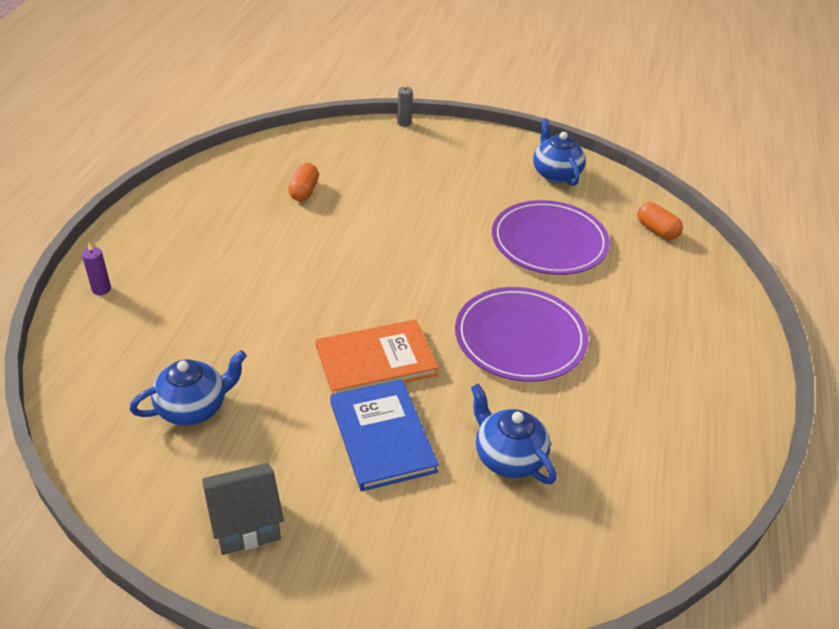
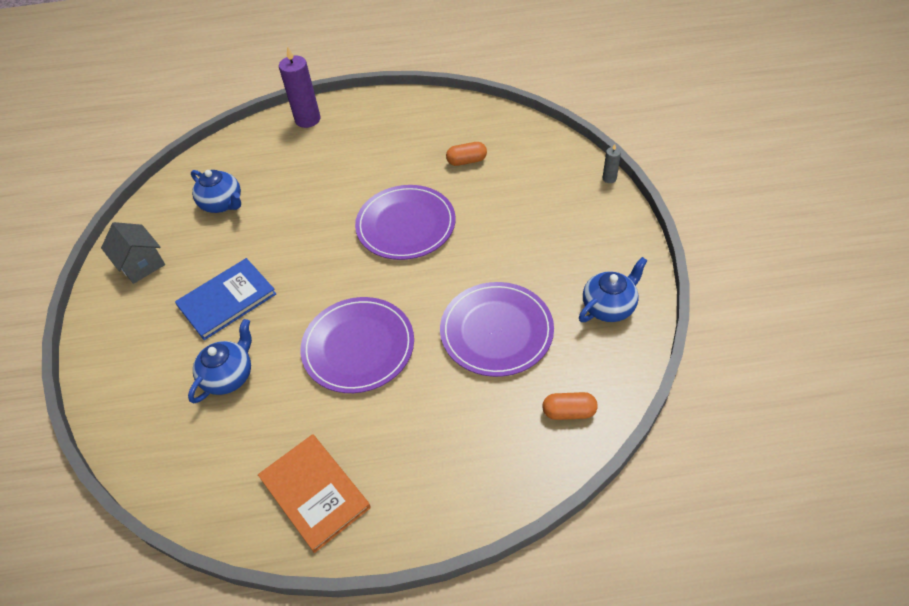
camera: 75 degrees right, 10 degrees up
(101, 289) = (308, 119): purple candle -> purple candle, size x2.05
(366, 258) = (406, 225): none -> purple plate
(376, 361) = (297, 271): orange book -> orange book (315, 493)
(657, 230) = (569, 412): orange capsule -> orange capsule turned 60 degrees clockwise

